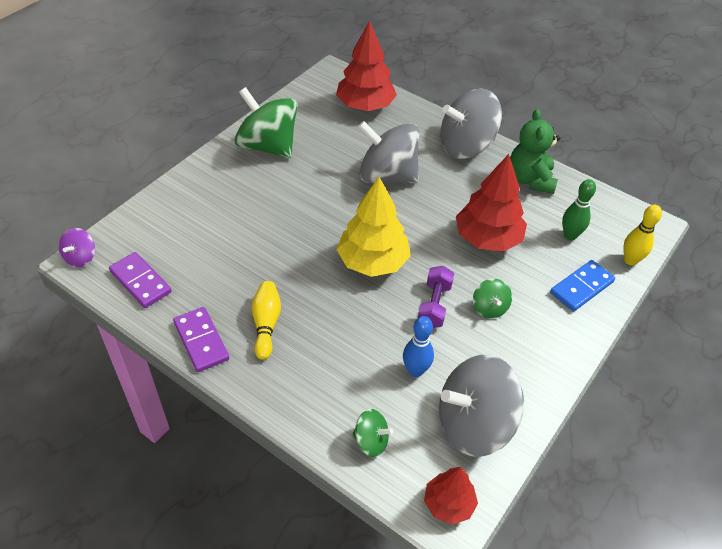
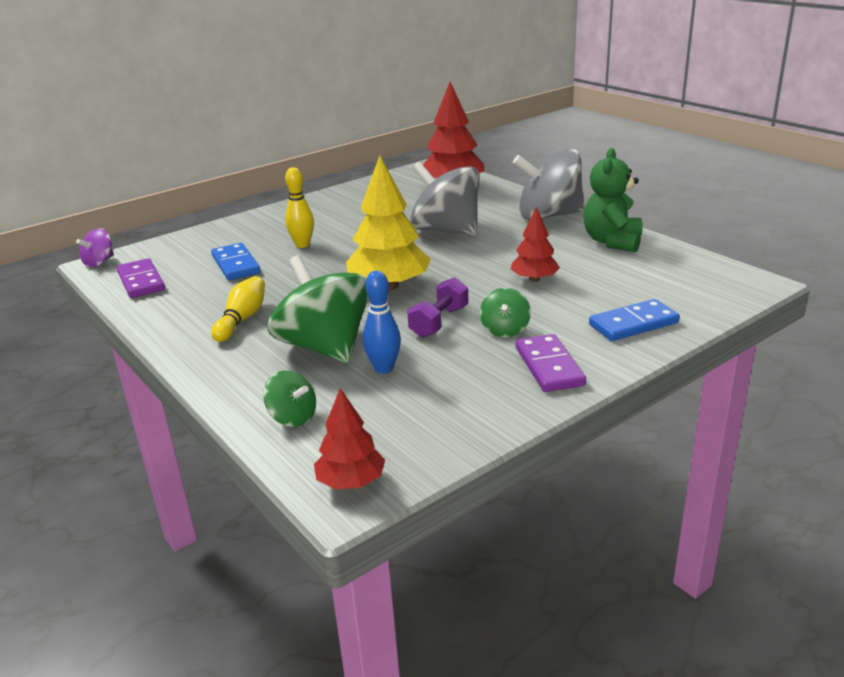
camera: 20 degrees right, 20 degrees down
(201, 341) = (167, 324): purple domino -> purple domino (549, 366)
(219, 246) = (235, 265): none -> blue domino
(268, 146) = (333, 206): green spinning top -> green spinning top (325, 347)
(474, 424) = (427, 418): grey spinning top -> none
(487, 238) = (534, 279): red tree -> red tree, size x0.58
(570, 235) = (640, 284): green bowling pin -> none
(630, 260) = (711, 308): yellow bowling pin -> yellow bowling pin (302, 245)

